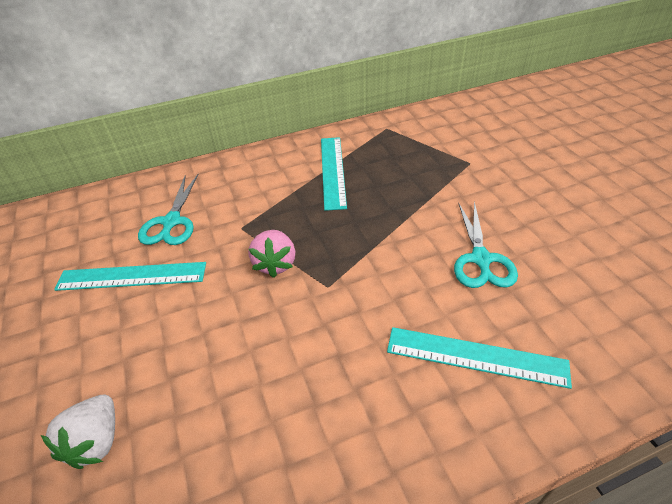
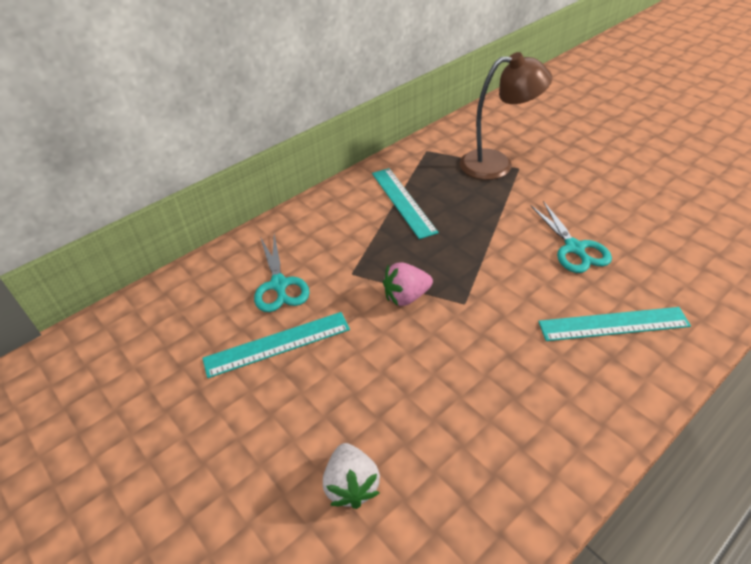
camera: 20 degrees left, 0 degrees up
(275, 264) = (406, 297): pink strawberry -> pink strawberry turned 90 degrees clockwise
(449, 154) = (497, 164): none -> brown lamp

